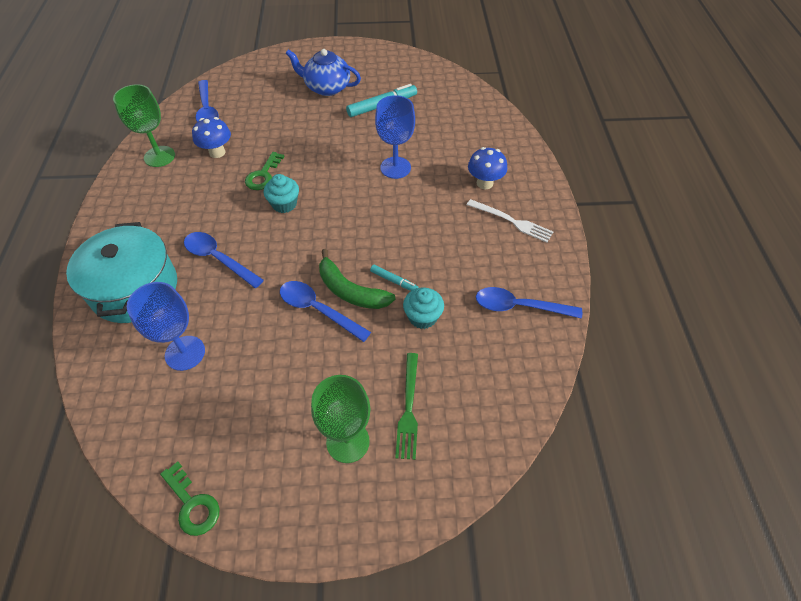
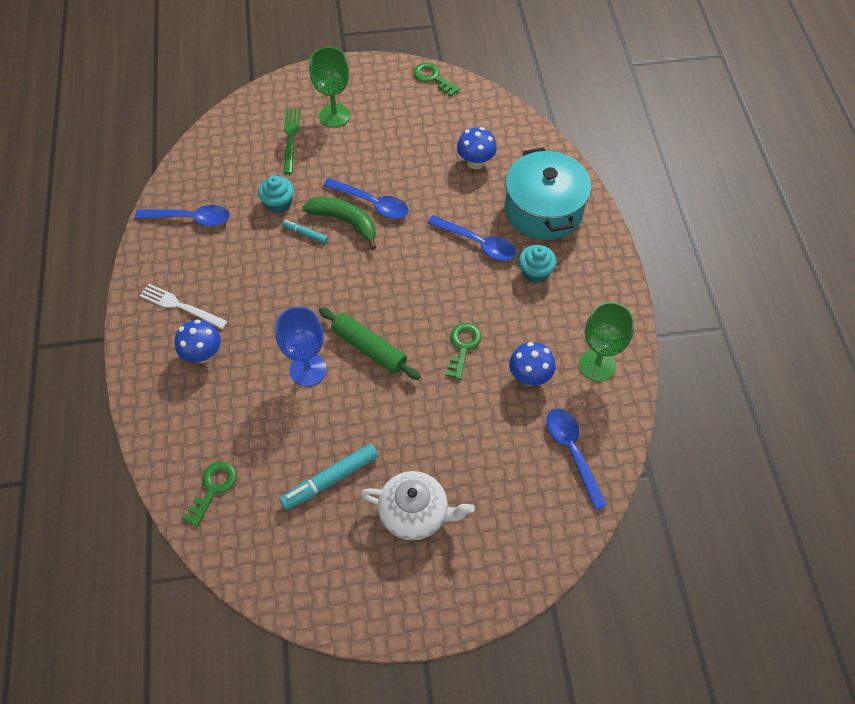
camera: 175 degrees right, 5 degrees up
(185, 353) = (475, 162): blue goblet -> blue mushroom
(284, 204) = (428, 309): turquoise cupcake -> turquoise cupcake (535, 272)
(326, 88) = (415, 513): blue teapot -> white teapot
(342, 179) = (369, 348): none -> green rolling pin
(464, 106) = (213, 488): none -> green key

